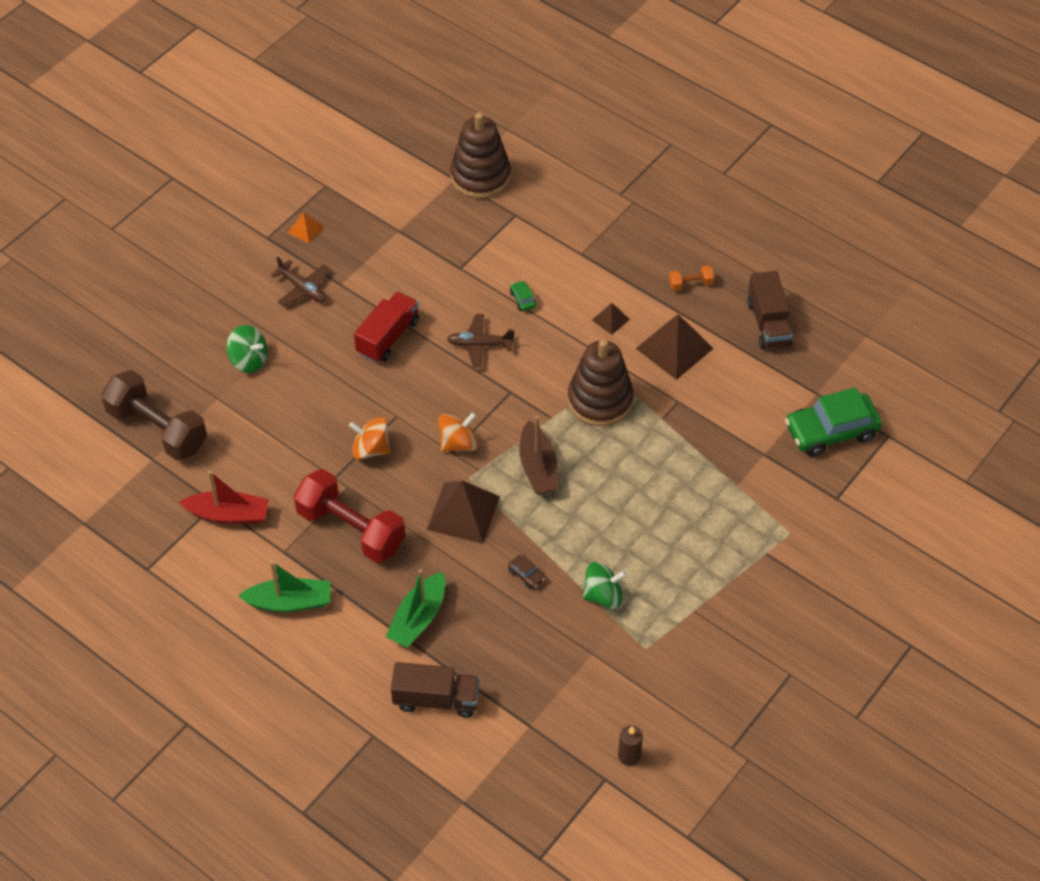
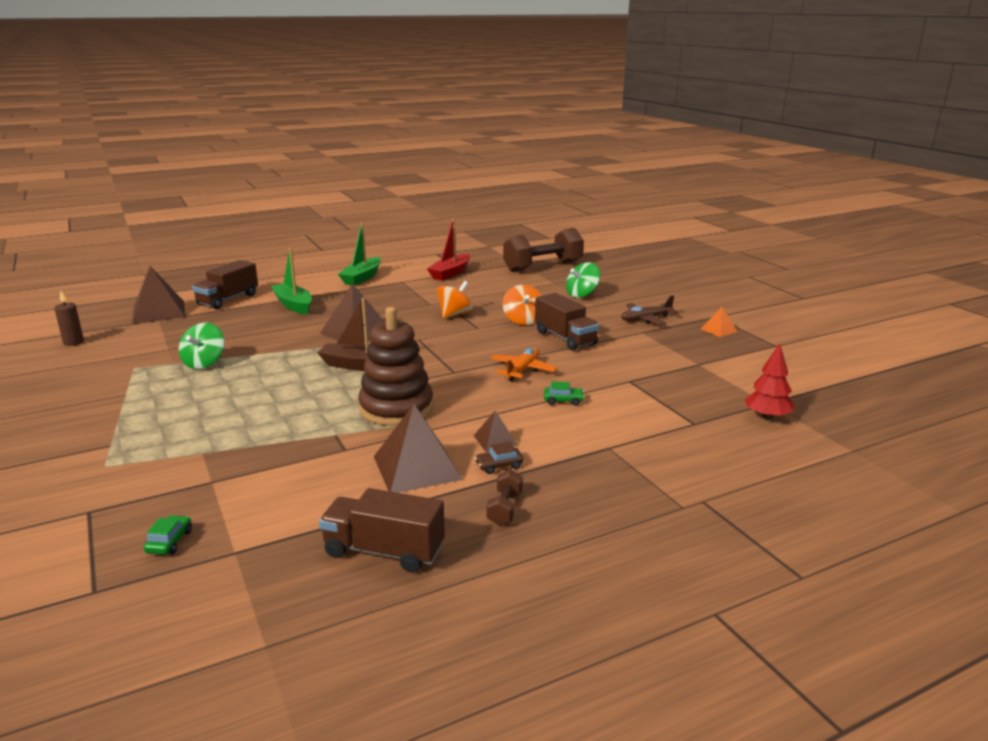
camera: 115 degrees right, 30 degrees down
(351, 529) = (393, 299): red dumbbell -> none
(388, 337) = (565, 338): red truck -> brown truck
(458, 443) = (423, 342): orange spinning top -> orange spinning top (523, 320)
(480, 176) = (767, 417): brown stacking toy -> red tree
(480, 344) = (522, 370): brown plane -> orange plane
(509, 744) = (158, 312): none -> brown pyramid
(526, 575) = (269, 341): brown car -> brown car (499, 465)
(690, 284) = (505, 508): orange dumbbell -> brown dumbbell
(831, 431) = (169, 542): green car -> green car, size x0.40

